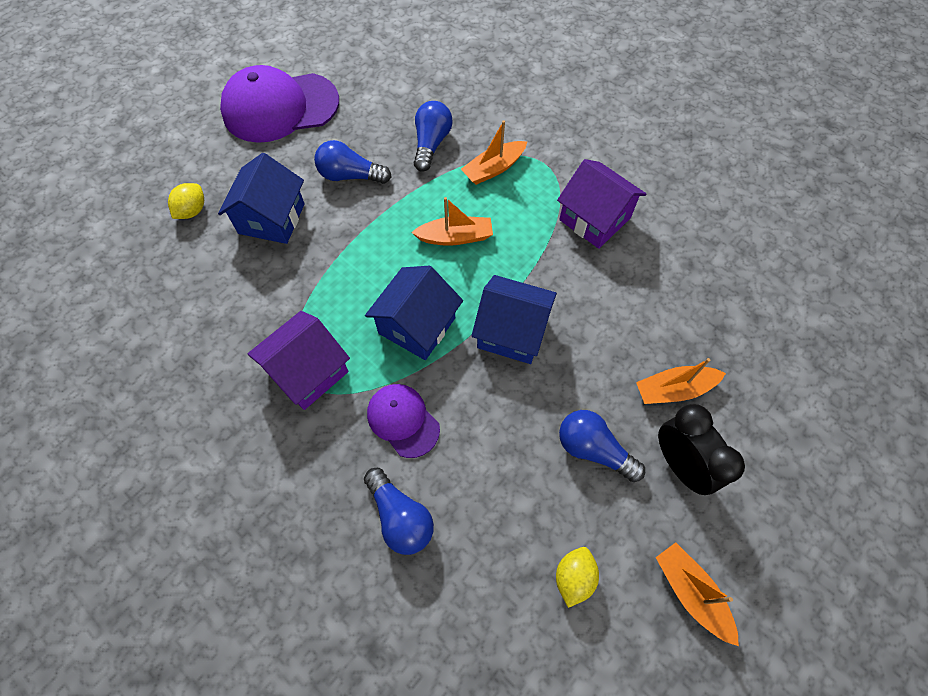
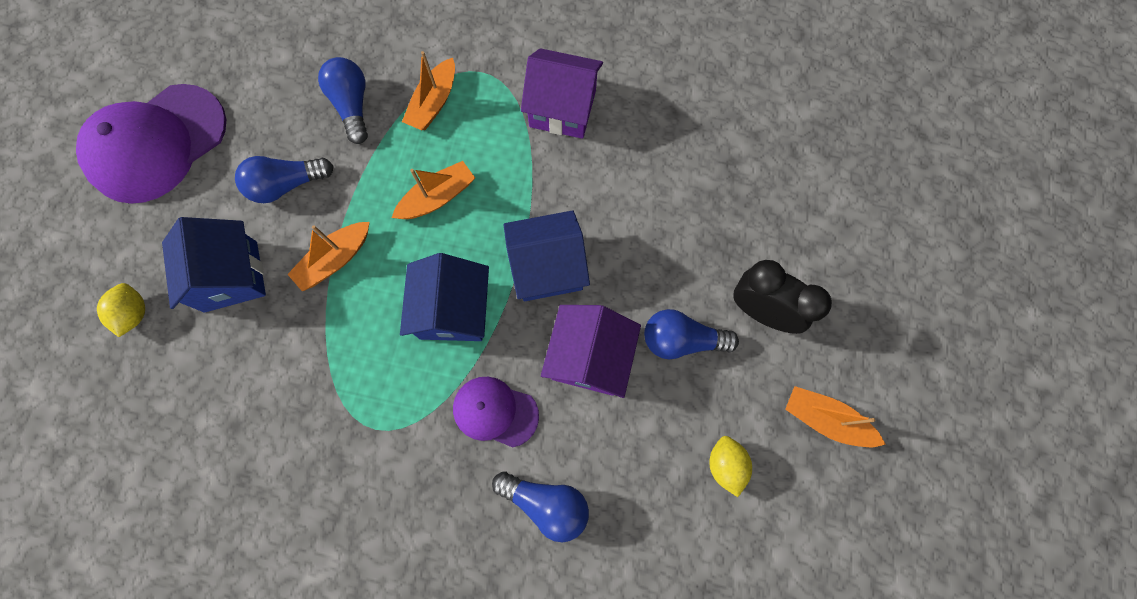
camera: 30 degrees left, 10 degrees up
(308, 371) = (373, 416): purple house -> purple house (589, 357)
(674, 389) = (721, 244): orange boat -> orange boat (335, 260)

